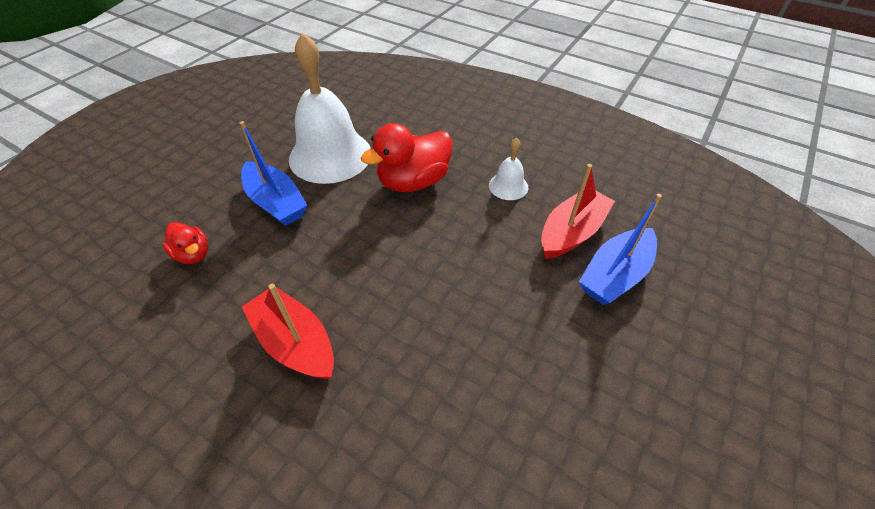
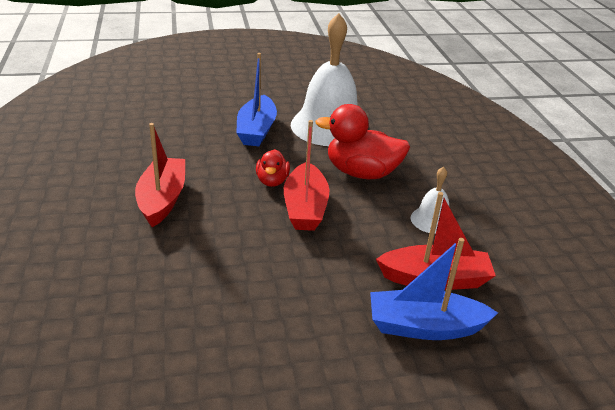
camera: 45 degrees right, 15 degrees down
(193, 254) = (177, 127): red duck -> red duck (272, 181)
(419, 246) = (305, 208): none -> red boat

